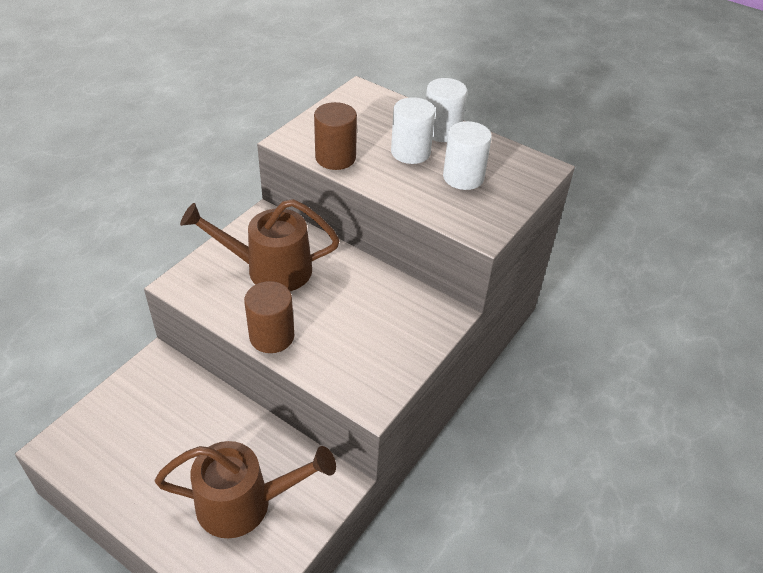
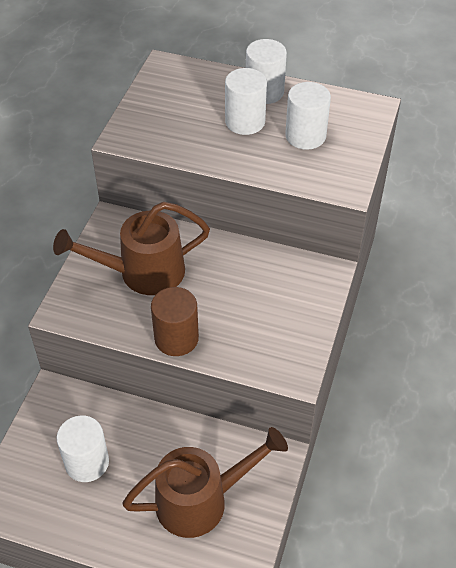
camera: 15 degrees left, 5 degrees up
(155, 434) = (87, 462): none -> white cylinder
(335, 158) = (176, 146): brown cylinder -> none

